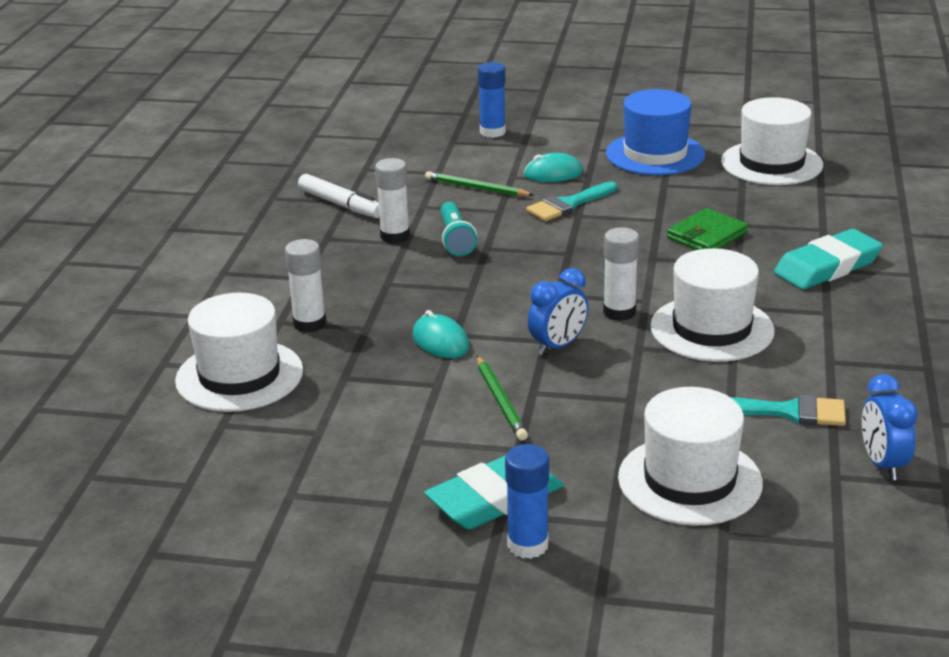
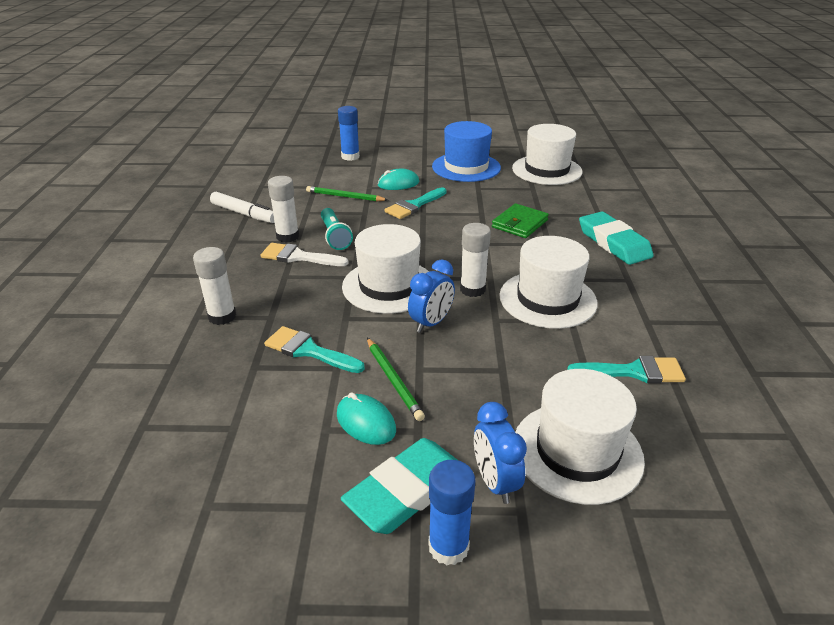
camera: 10 degrees left, 5 degrees up
(239, 376) = (160, 372): white hat -> white hat (389, 286)
(406, 262) = (299, 257): none -> white brush
(408, 365) = (309, 350): none -> turquoise brush
(440, 341) = (334, 325): turquoise mouse -> turquoise mouse (366, 422)
(827, 267) = (613, 243): turquoise eraser -> turquoise eraser turned 75 degrees counterclockwise
(882, 464) = (731, 418): blue clock -> blue clock (495, 482)

